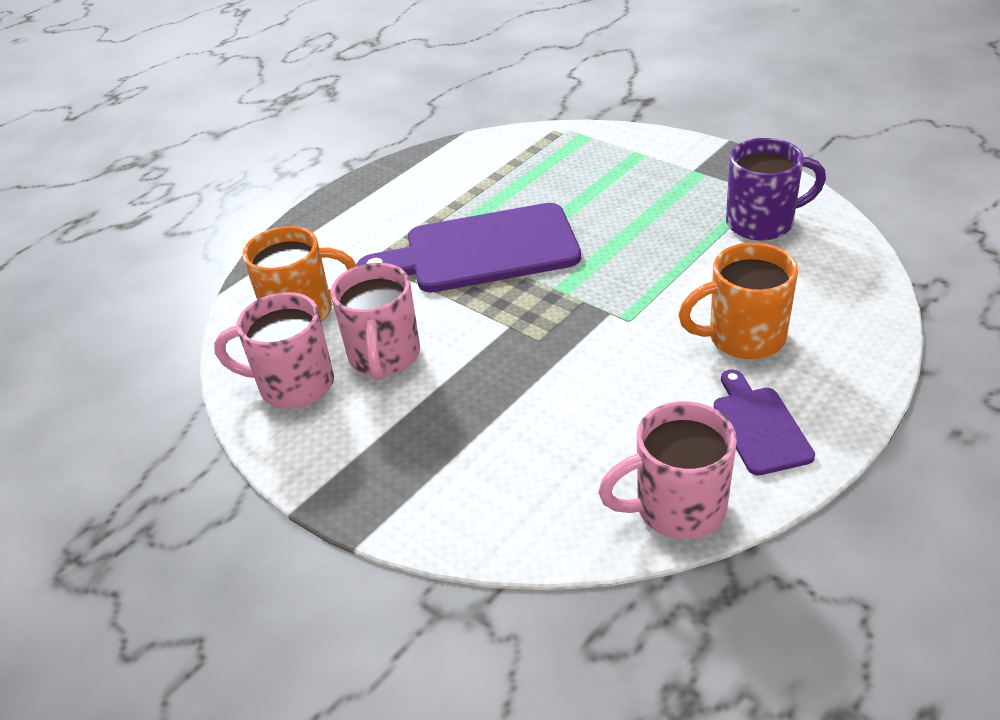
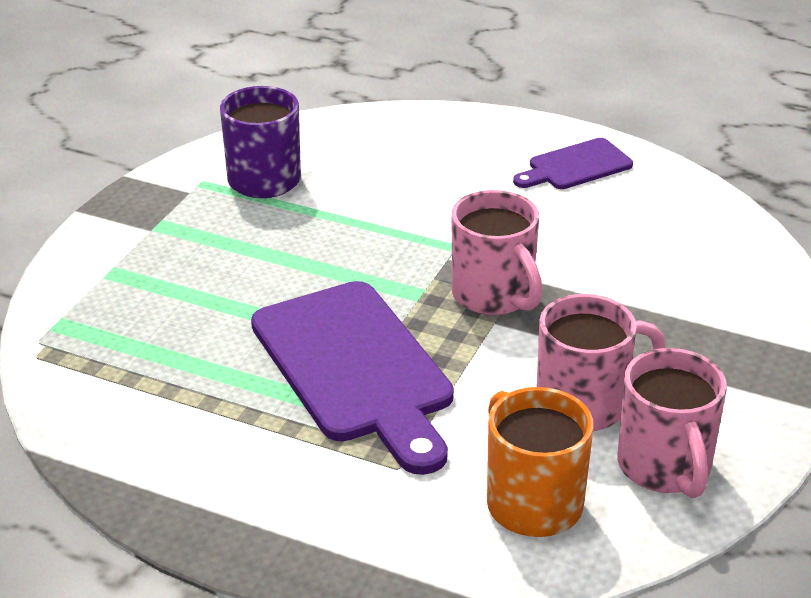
camera: 110 degrees left, 5 degrees down
(676, 508) = (690, 197): pink mug -> pink mug (494, 296)
(743, 338) = (461, 180): orange mug -> none

